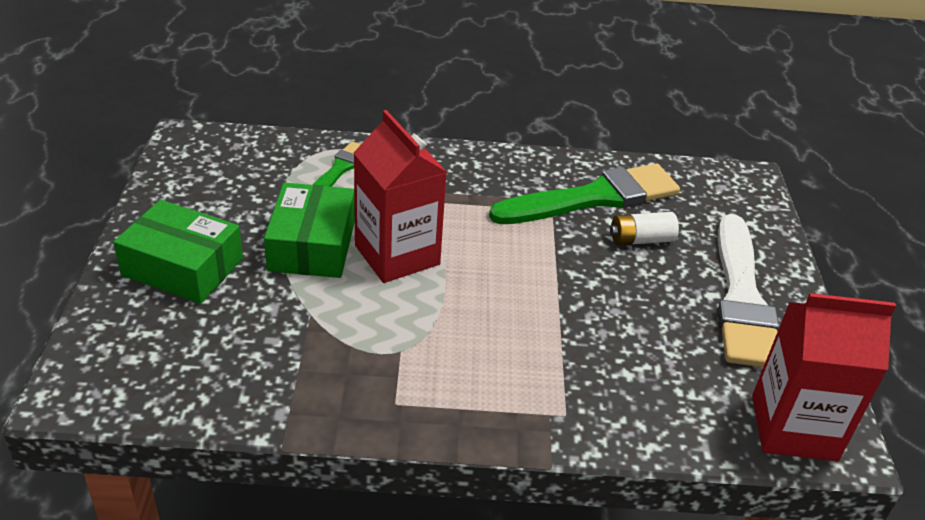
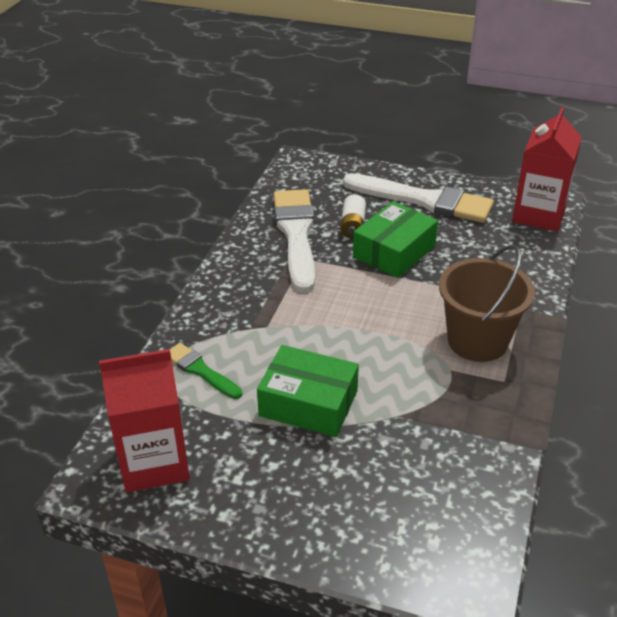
camera: 70 degrees left, 0 degrees up
(182, 267) = (315, 497): green box -> green box (394, 251)
(397, 255) = (336, 353): red carton -> red carton (154, 462)
(463, 373) = (477, 341): none -> brown bucket
(593, 198) = (296, 235): green brush -> white brush

